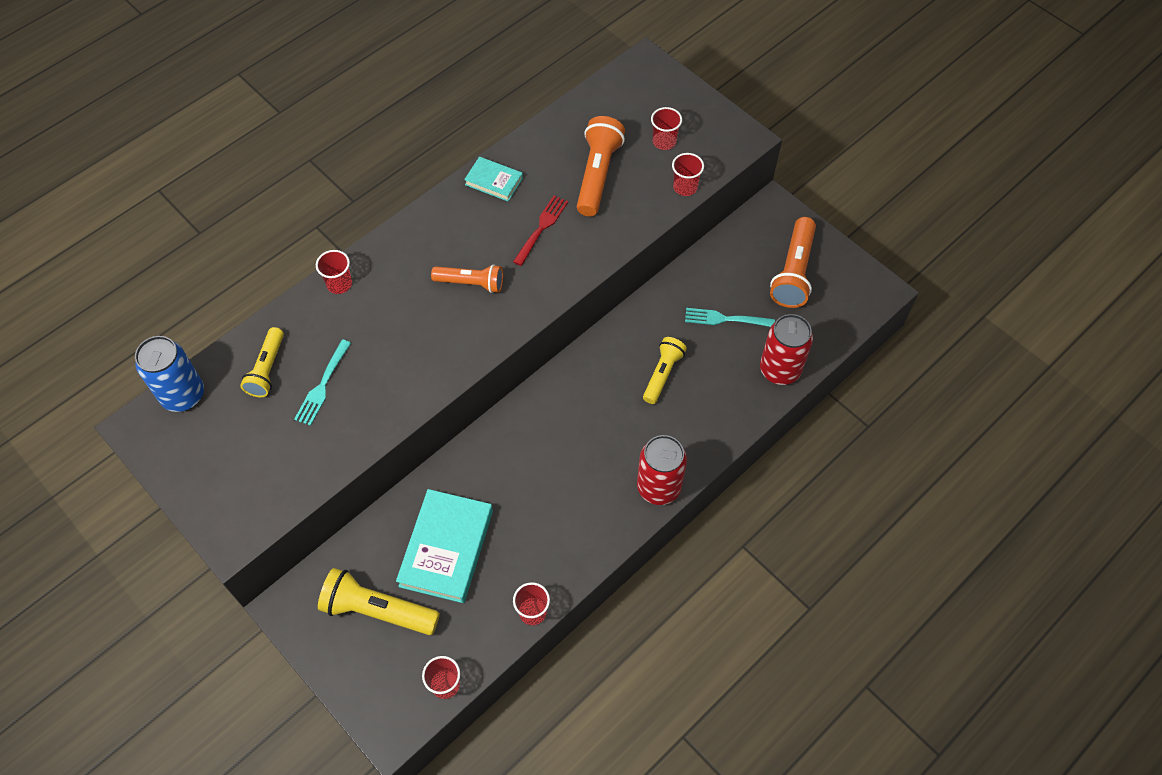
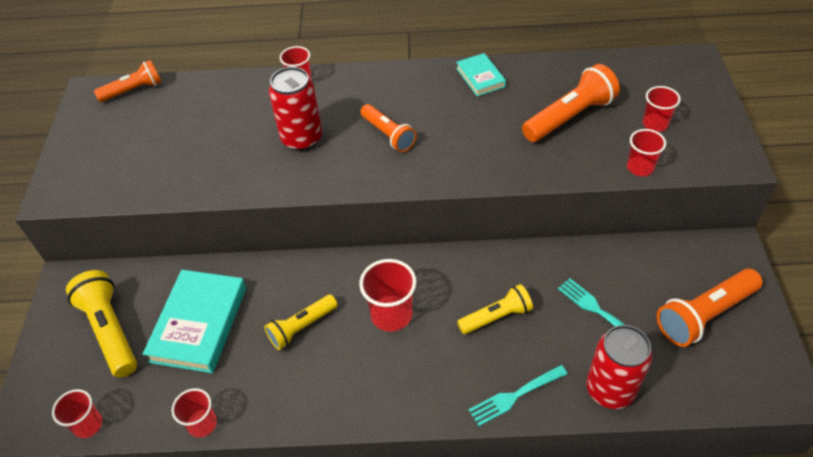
camera: 45 degrees right, 10 degrees down
(183, 395) = (134, 90): blue can -> orange flashlight
(267, 369) = (196, 106): yellow flashlight -> yellow flashlight (301, 327)
(322, 385) = (216, 138): turquoise fork -> turquoise fork (515, 396)
(446, 548) = (199, 324): turquoise book -> turquoise book turned 45 degrees counterclockwise
(541, 228) = (483, 128): red fork -> none
(587, 428) = (391, 314): none -> red cup
(658, 487) = (400, 406): red can -> red can (302, 139)

